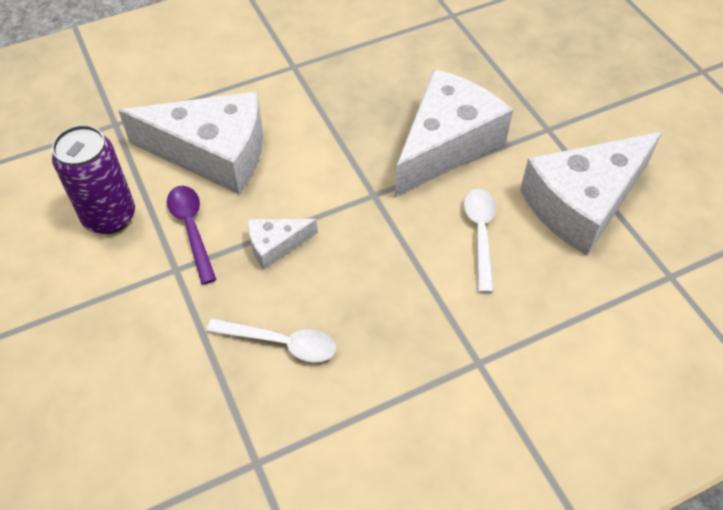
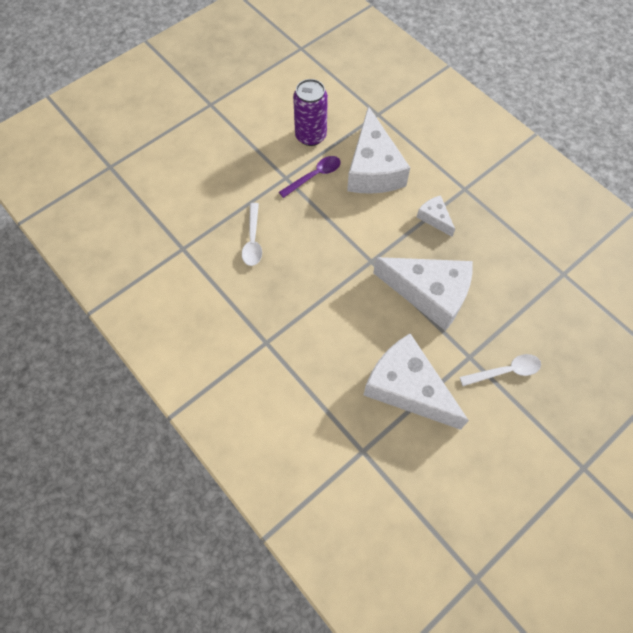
camera: 75 degrees right, 10 degrees up
(275, 245) = (316, 219): white cheese -> white cheese (434, 218)
(480, 234) = (359, 328): white spoon -> white spoon (505, 371)

